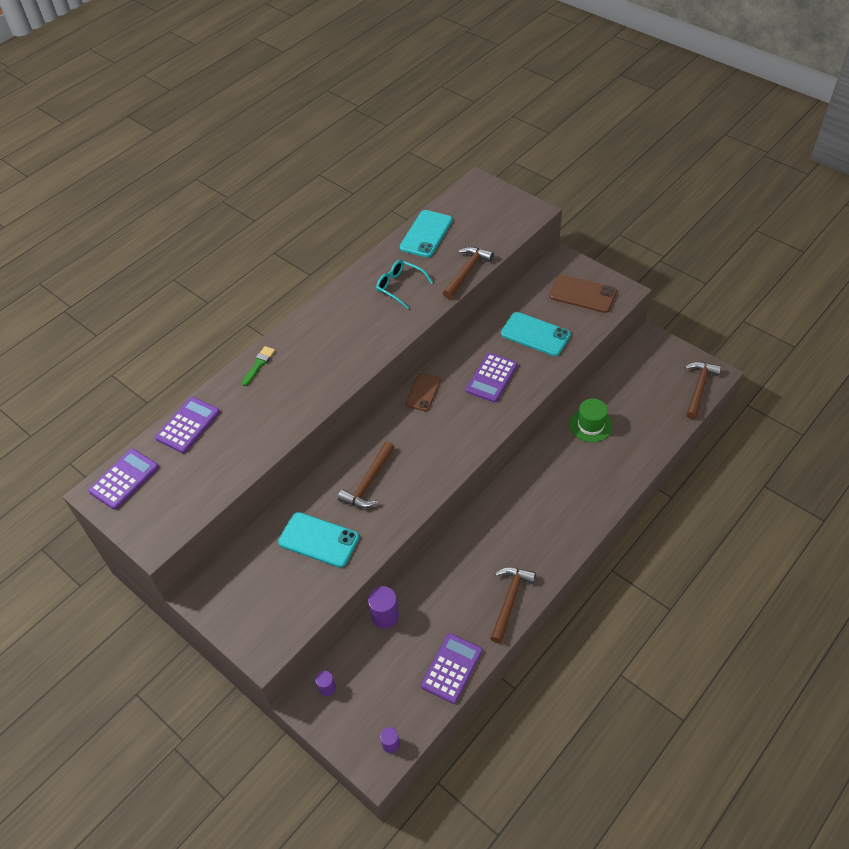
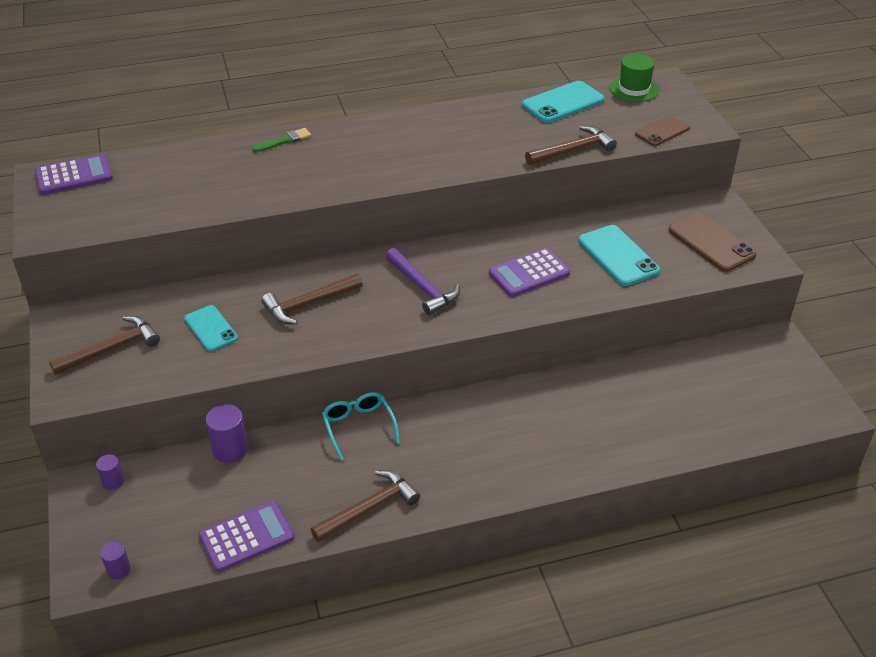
camera: 30 degrees right, 10 degrees down
(188, 425) = (171, 159): purple calculator -> none
(319, 540) = (211, 328): turquoise phone -> turquoise phone, size x0.66
(400, 287) = (489, 135): turquoise glasses -> turquoise glasses (359, 427)
(423, 392) = (443, 253): brown phone -> brown phone (662, 131)
(433, 427) = (423, 287): none -> purple hammer
(590, 425) = (624, 389): green hat -> green hat (634, 89)
(699, 388) = (797, 416): brown hammer -> brown hammer (111, 348)

